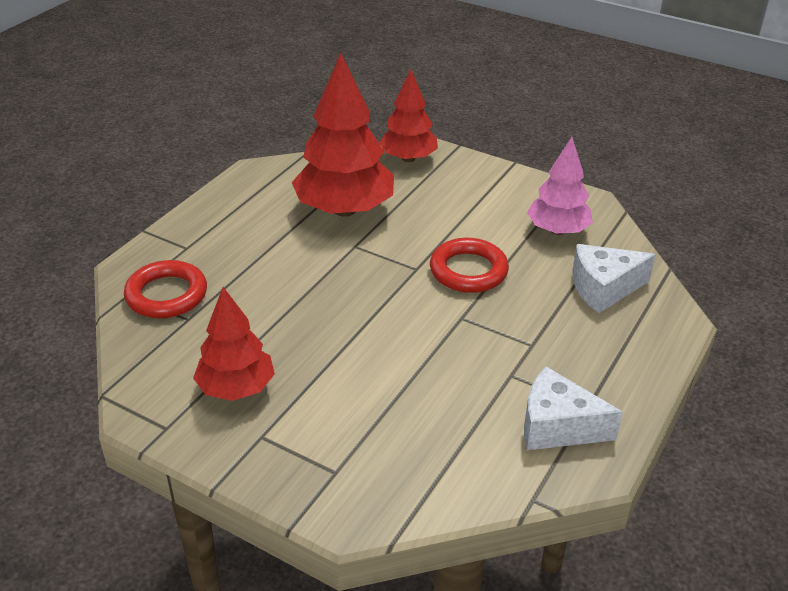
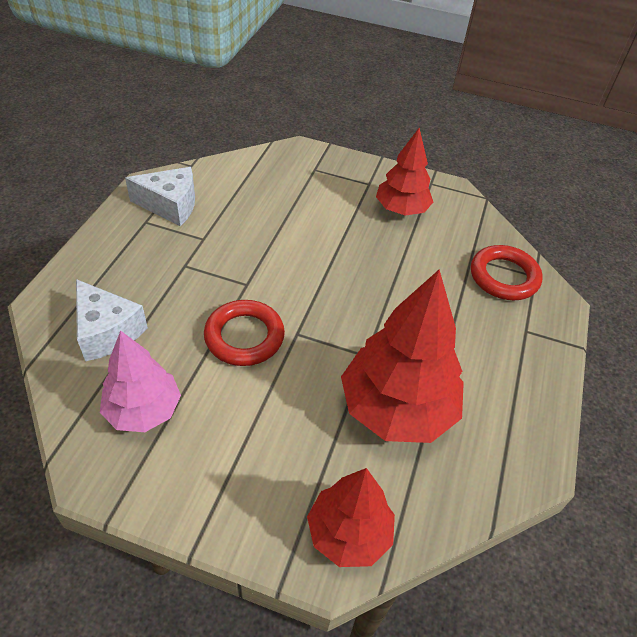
camera: 165 degrees right, 10 degrees up
(603, 288) = (107, 331): white cheese -> white cheese turned 75 degrees clockwise

